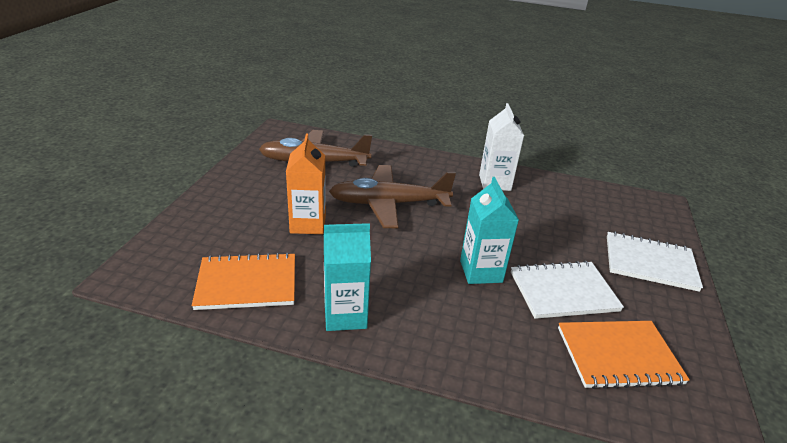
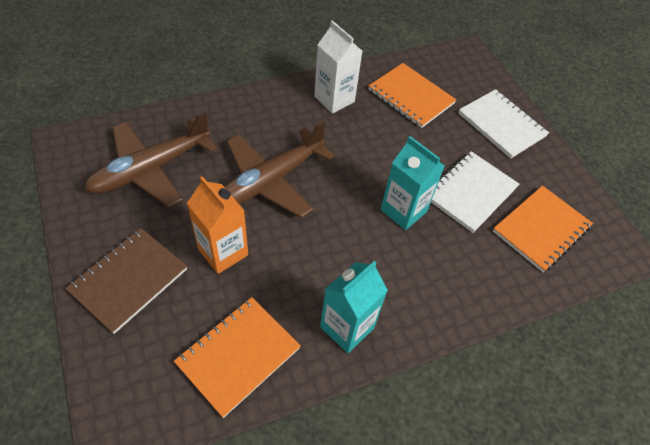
camera: 40 degrees left, 20 degrees up
(232, 207) = (129, 280): none -> brown notebook
(568, 208) = (410, 97): none -> orange notebook
(650, 263) = (501, 125): white notebook -> white notebook turned 75 degrees clockwise

